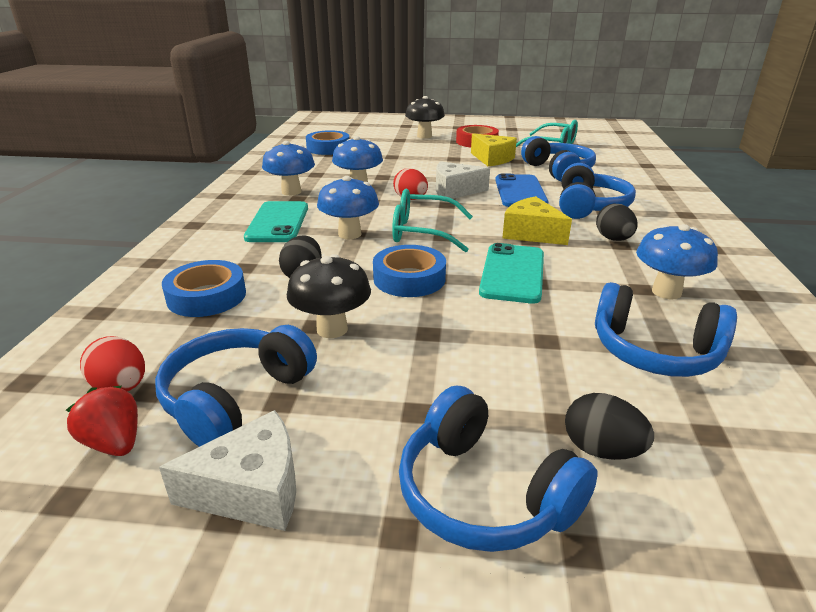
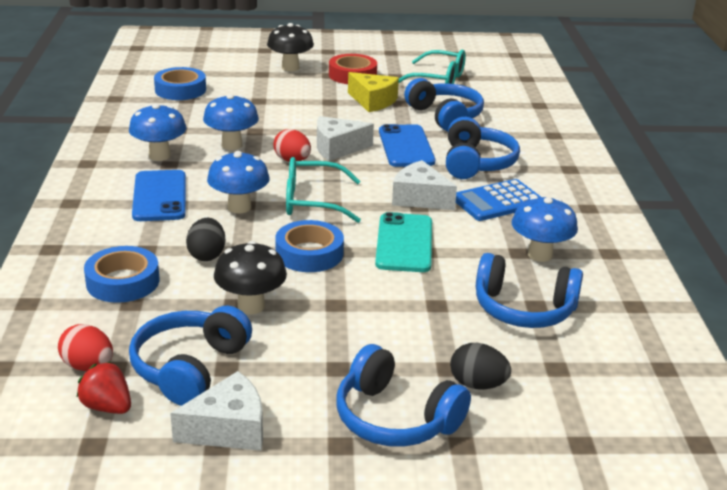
camera: 10 degrees left, 0 degrees up
(278, 222) = (160, 196): turquoise phone -> blue phone
(531, 233) = (419, 198): yellow cheese -> white cheese
(613, 239) = (498, 201): black egg -> blue calculator

